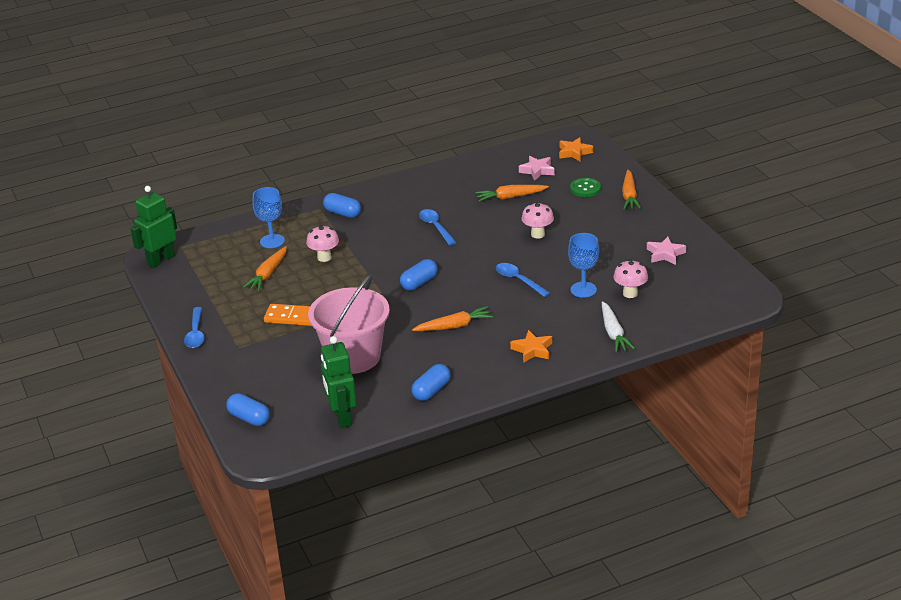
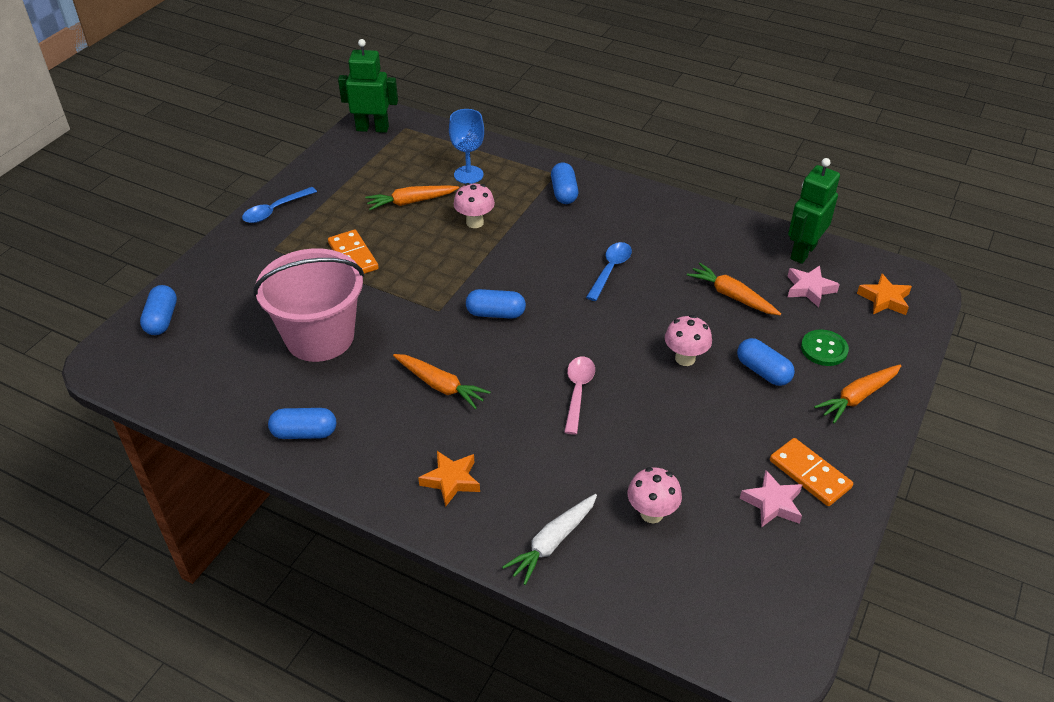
camera: 50 degrees right, 10 degrees up
(342, 417) = (206, 386): green robot -> green robot (803, 252)
(518, 280) = (578, 392): blue spoon -> pink spoon
(577, 214) = (763, 371): none -> blue capsule
(583, 289) = (615, 462): blue goblet -> none
(660, 234) = (809, 474): none -> orange domino

